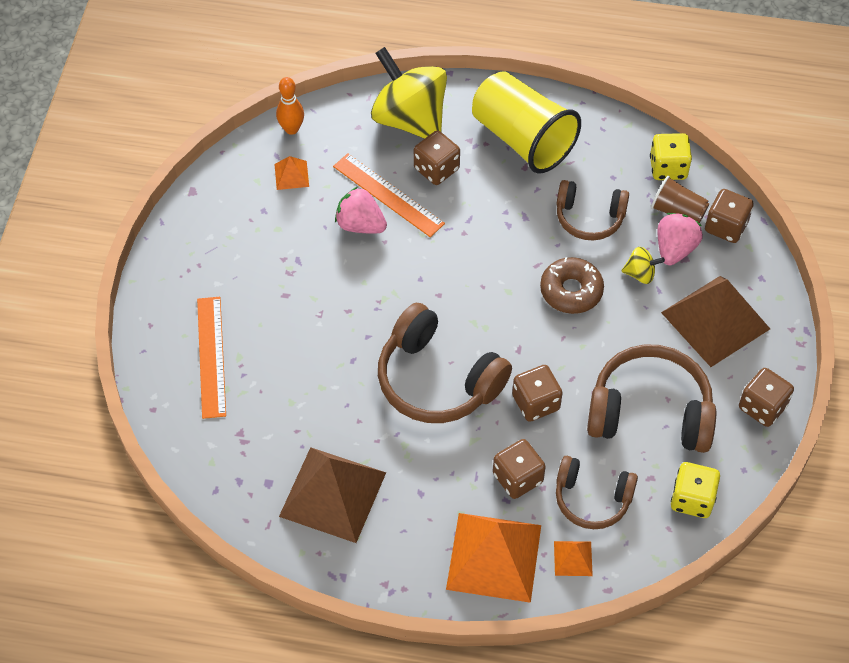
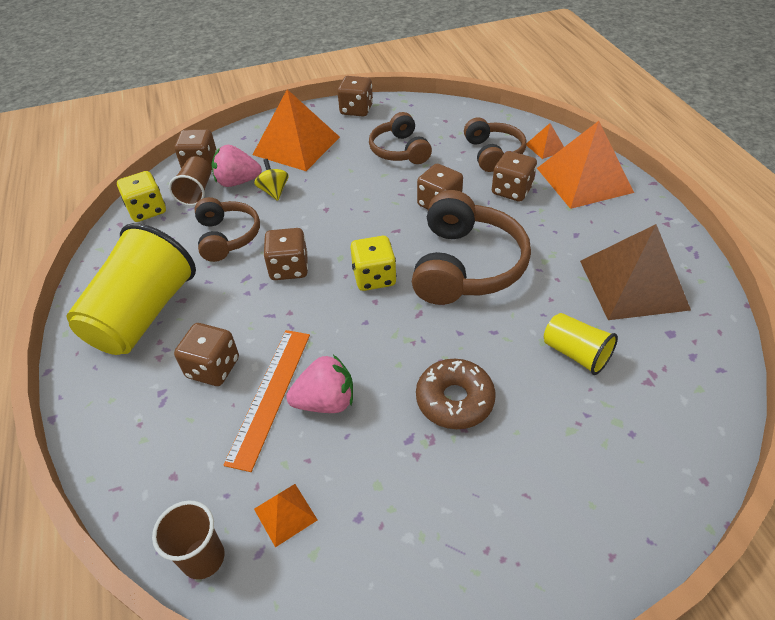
camera: 115 degrees left, 10 degrees down
(211, 356) = (593, 458): orange ruler -> none
(291, 129) = (203, 558): orange bowling pin -> brown cup
(295, 402) = (575, 353): none -> yellow cup
(360, 225) = (325, 402): pink strawberry -> pink strawberry turned 105 degrees counterclockwise
(410, 119) = (143, 425): yellow spinning top -> none
(517, 249) = (289, 268): none -> brown dice
(571, 291) = (315, 221): brown donut -> brown donut (454, 400)
(650, 412) = (400, 150): brown headphones -> brown headphones, size x0.62
(692, 499) = (452, 116): yellow dice -> yellow dice (374, 277)
(715, 320) = (296, 146): brown pyramid -> orange pyramid

